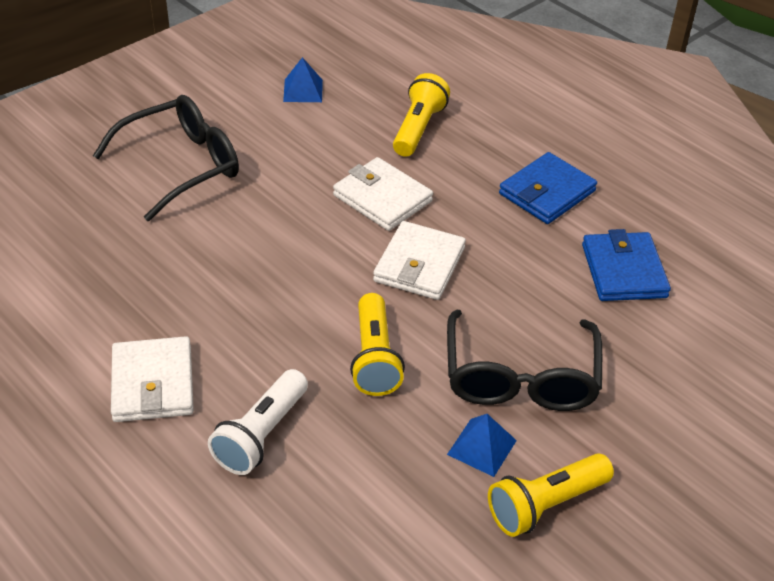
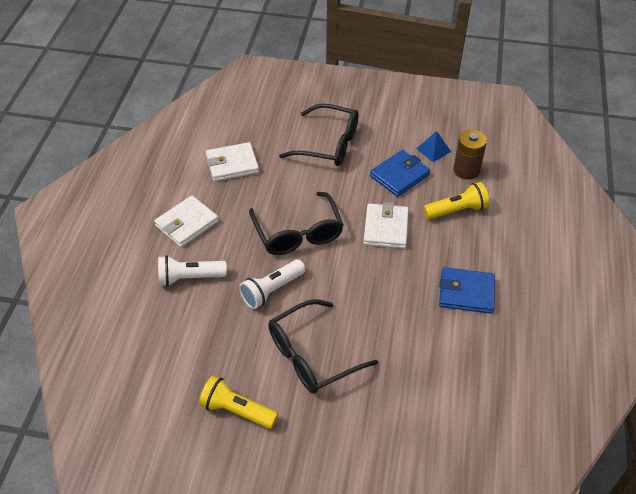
camera: 55 degrees right, 5 degrees up
(303, 279) = (298, 233): none -> black glasses
(366, 86) = (466, 170): none -> brown battery
(374, 358) = (272, 290): yellow flashlight -> white flashlight
(419, 265) = (352, 271): white wallet -> white wallet (232, 164)
(481, 447) = (251, 364): blue pyramid -> none
(623, 271) = (438, 360): blue wallet -> blue wallet (399, 175)

